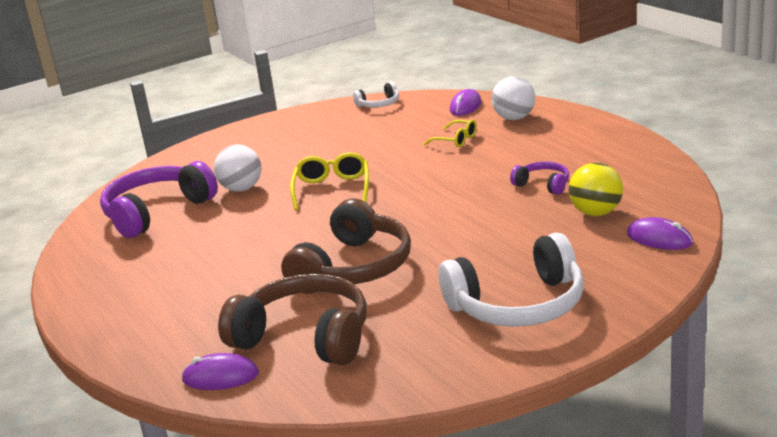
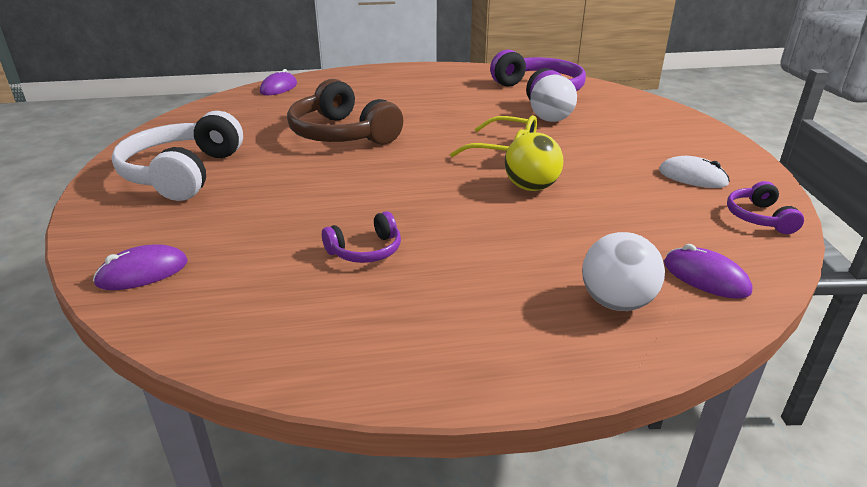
camera: 110 degrees right, 5 degrees up
(305, 337) = (279, 109): brown headphones -> none
(331, 126) = (692, 177): none -> white mouse
(379, 104) = (758, 218): white headphones -> purple headphones
(456, 140) = (570, 236): yellow glasses -> none
(596, 213) = (254, 258): yellow ball -> yellow ball (531, 187)

